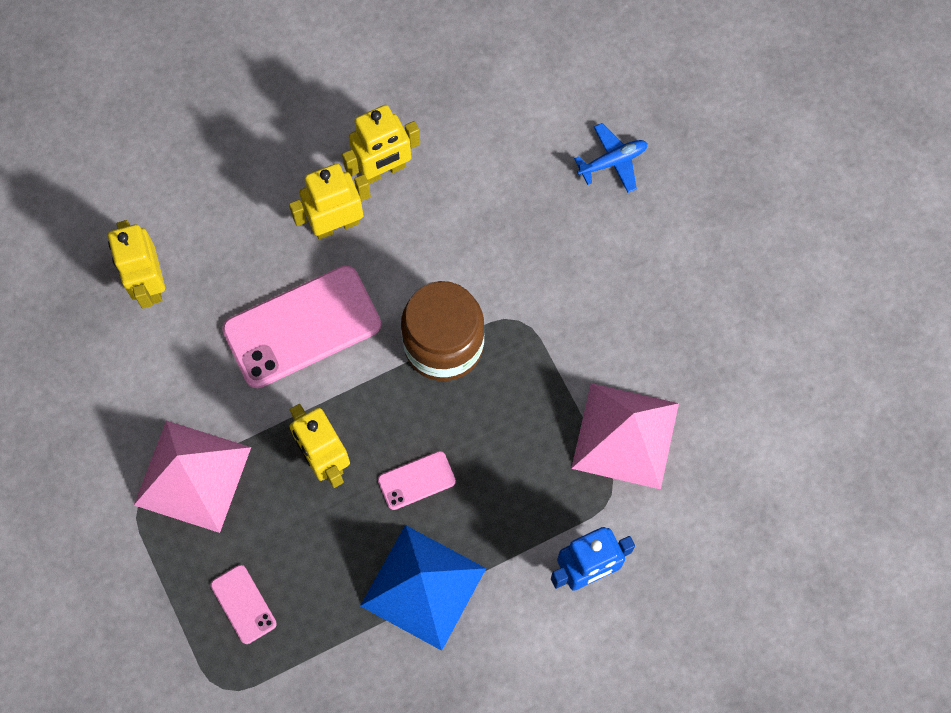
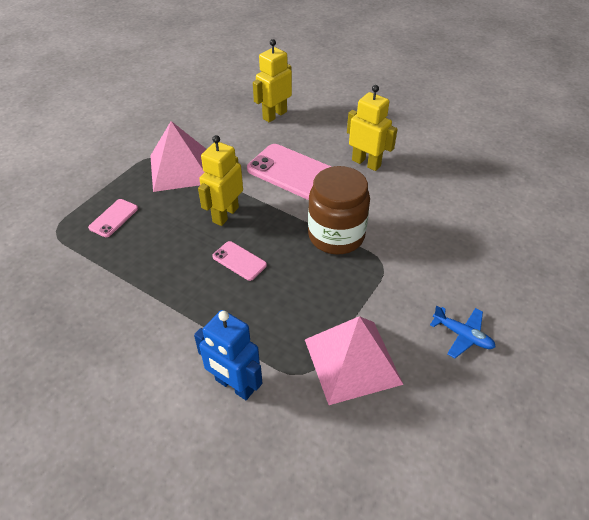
camera: 60 degrees right, 25 degrees down
(383, 170) = (414, 167): yellow robot -> none
(423, 587) = (168, 295): blue pyramid -> none
(612, 161) = (530, 263): blue plane -> blue plane (462, 335)

